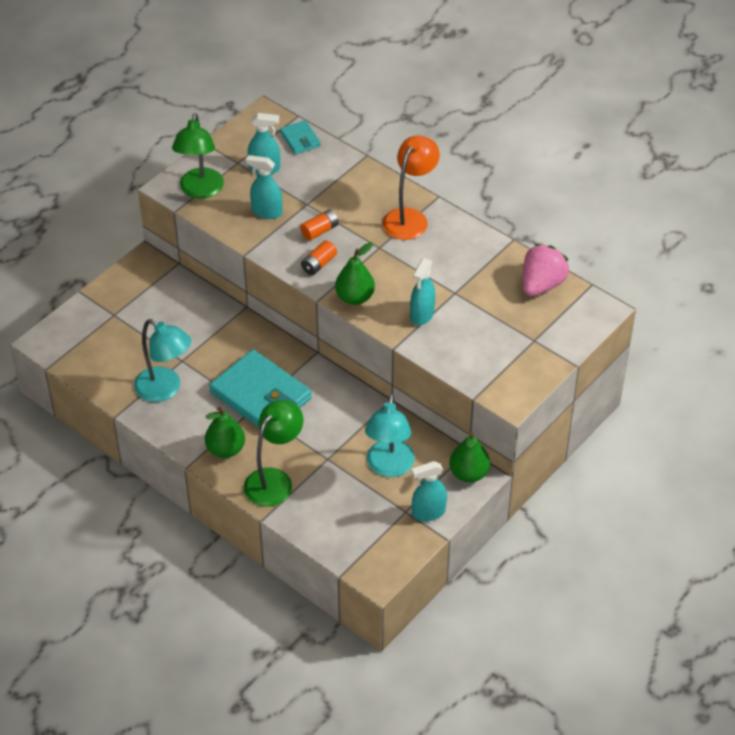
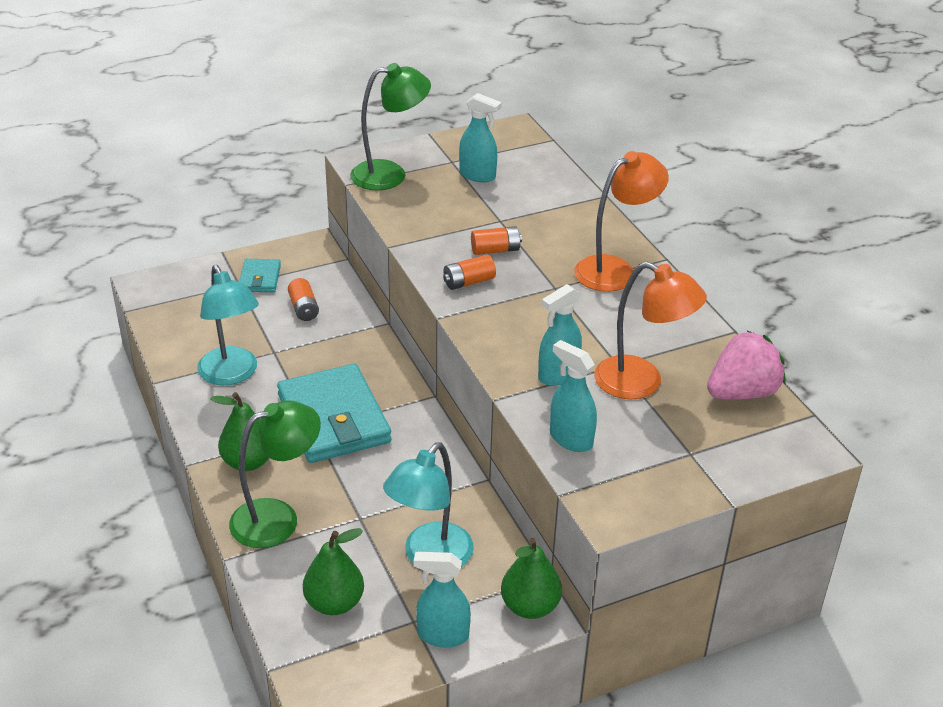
camera: 25 degrees right, 10 degrees down
(177, 317) = (304, 308): none -> orange battery
(200, 190) = (390, 174): green lamp -> green lamp turned 135 degrees counterclockwise
(266, 212) = (448, 214): turquoise spray bottle -> turquoise spray bottle (570, 439)
(300, 139) = (539, 160): turquoise wallet -> turquoise wallet (260, 278)
(355, 297) = (486, 329): green pear -> green pear (334, 603)
(477, 301) = (641, 383): none -> orange lamp

